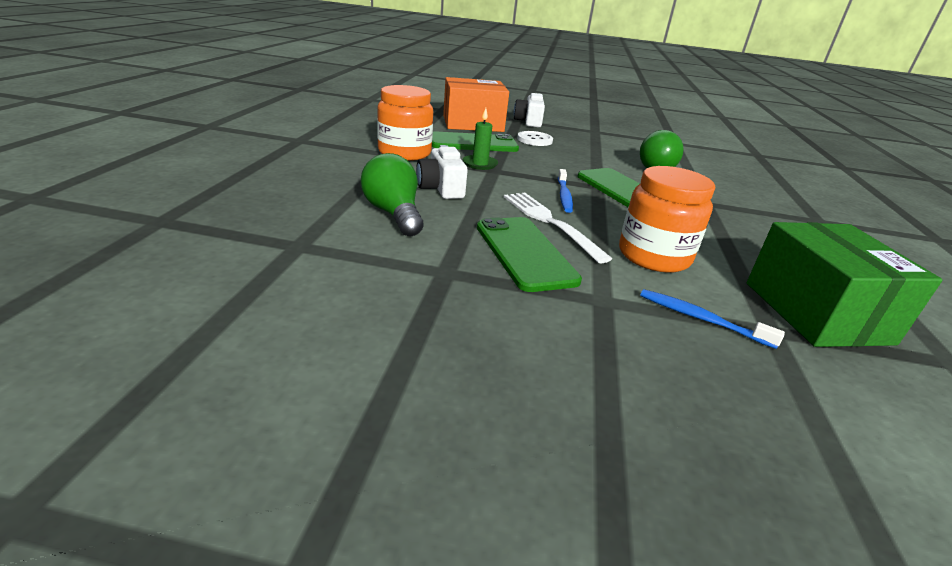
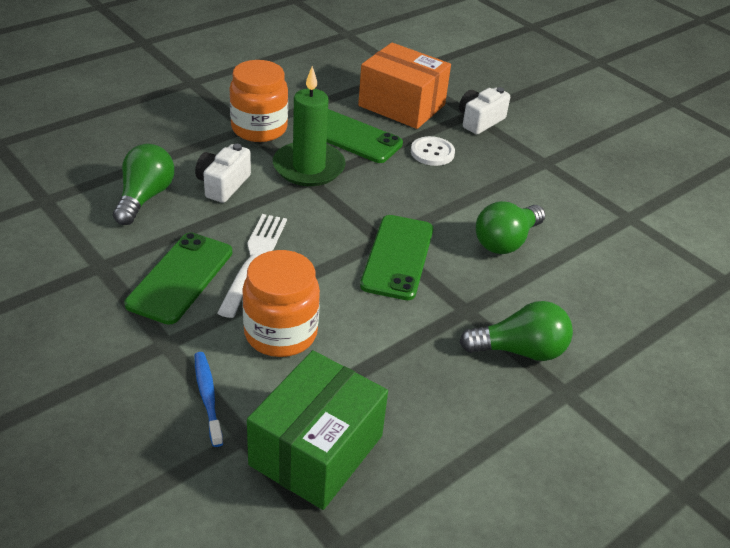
camera: 40 degrees right, 10 degrees up
(480, 164) = (308, 167): green candle -> green candle, size x1.85
(564, 196) = (323, 237): blue toothbrush -> none
(765, 211) = (520, 350): none -> green light bulb

